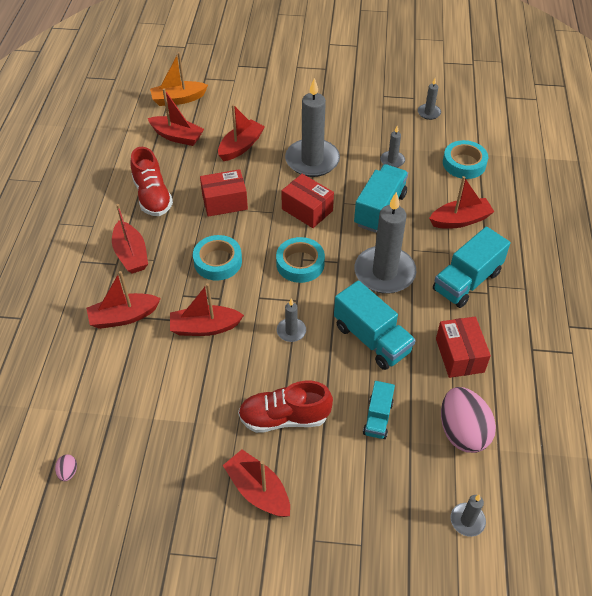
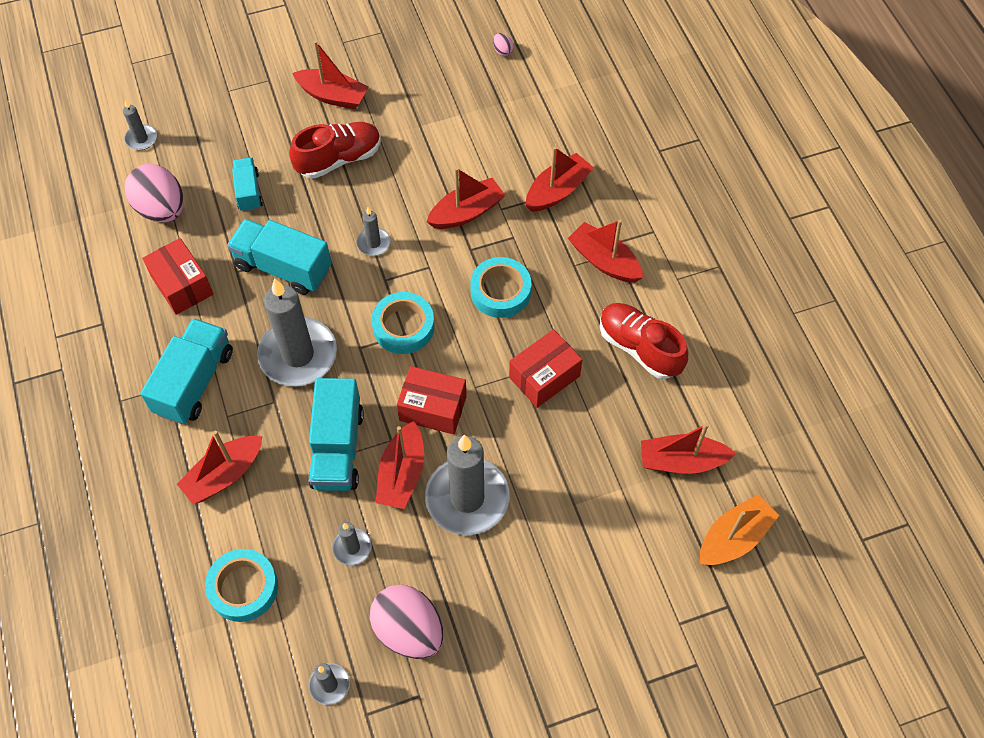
camera: 155 degrees right, 10 degrees up
(241, 146) = (581, 481): red boat -> red boat (402, 474)
(376, 119) = (409, 630): none -> pink egg

